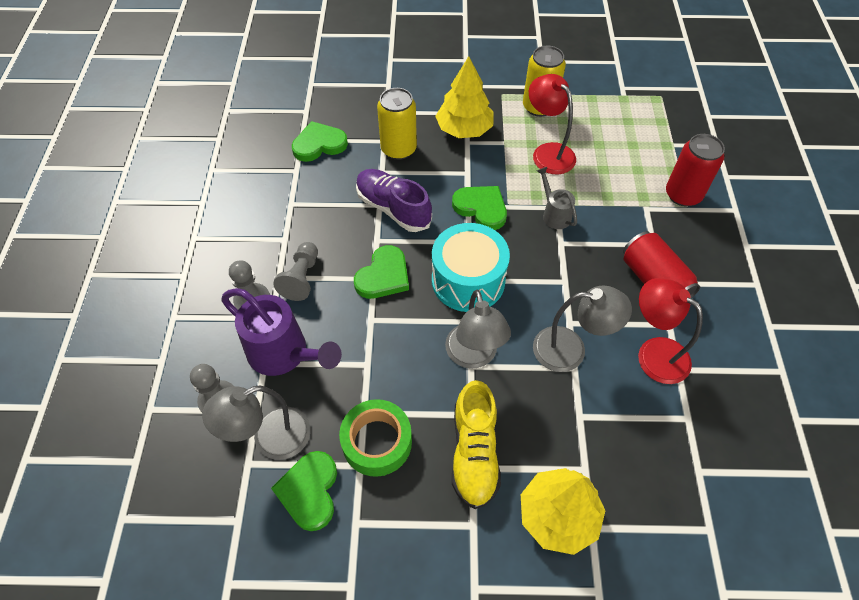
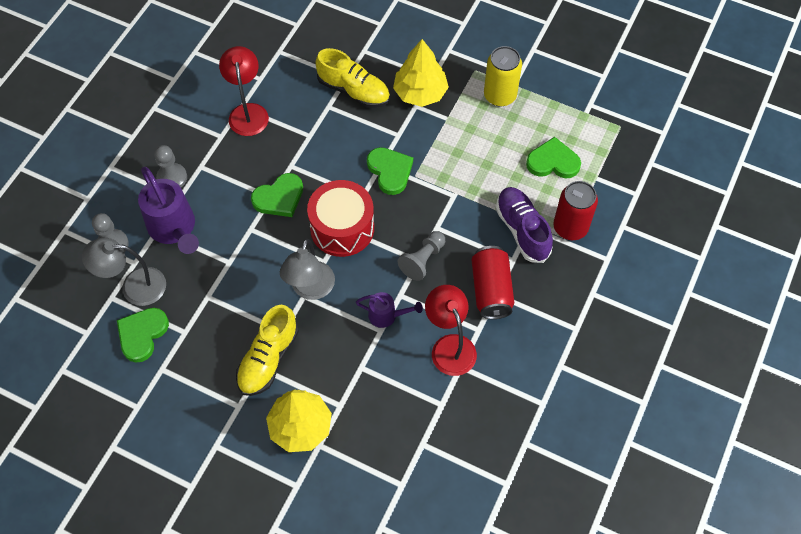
camera: 25 degrees right, 5 degrees up
(301, 278) = (217, 174): grey pawn -> grey pawn (423, 260)
(319, 144) = (291, 61): green heart -> green heart (553, 162)
(377, 442) = (205, 321): green tape -> none
(393, 208) = (319, 143): purple shoe -> purple shoe (522, 230)
(398, 149) = (353, 90): yellow can -> yellow shoe
(468, 280) = (342, 228): turquoise drum -> red drum
(548, 152) = (479, 142): red lamp -> red lamp (248, 112)
(554, 214) = (447, 200): grey watering can -> none
(570, 350) = (386, 316): grey lamp -> purple watering can

